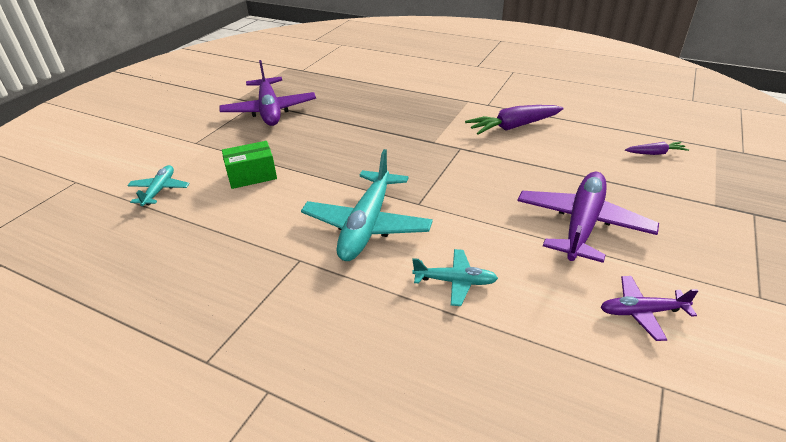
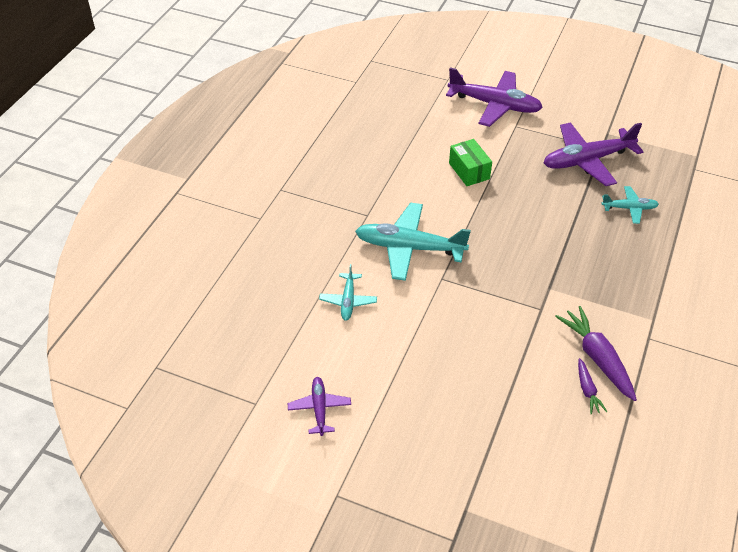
camera: 85 degrees right, 10 degrees up
(160, 190) = (442, 125): turquoise plane -> turquoise plane (629, 208)
(582, 224) = (423, 390): purple plane -> purple plane (494, 105)
(655, 153) = (562, 484): purple carrot -> purple carrot (587, 390)

